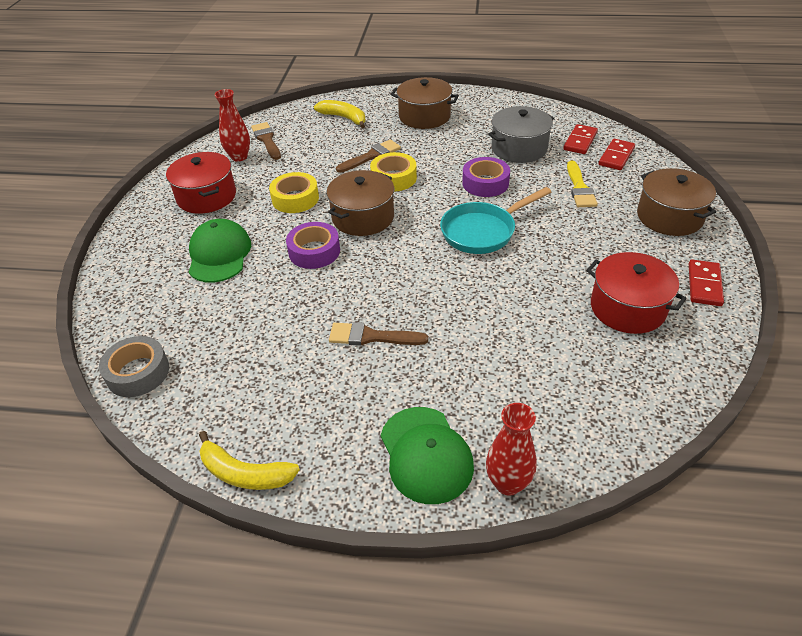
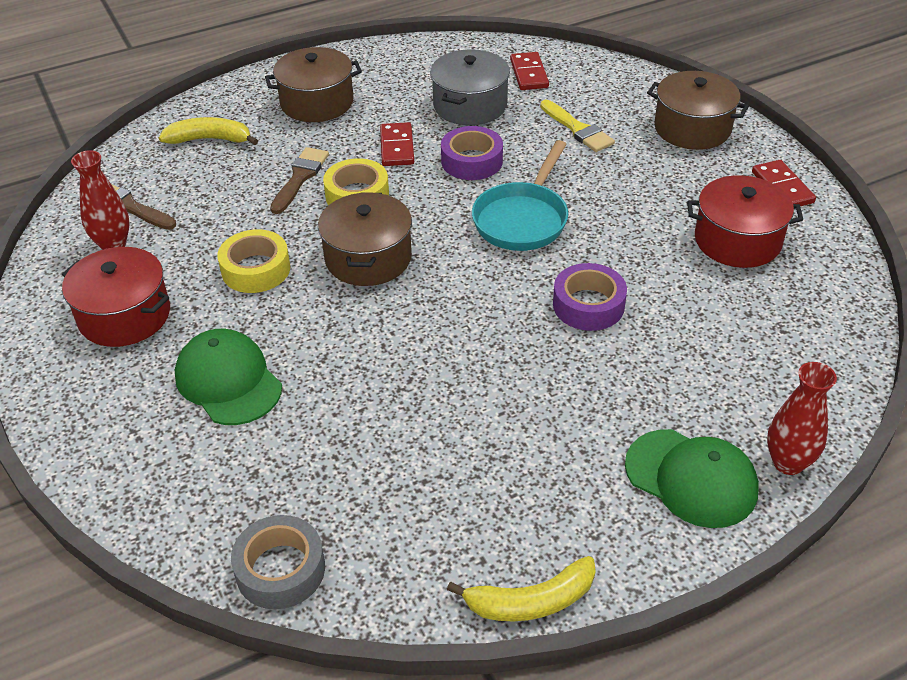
camera: 35 degrees left, 0 degrees up
(314, 251) = (350, 324): purple tape -> purple tape (588, 305)
(371, 337) = (518, 389): brown brush -> none
(616, 156) = (582, 79): red domino -> red domino (397, 147)

